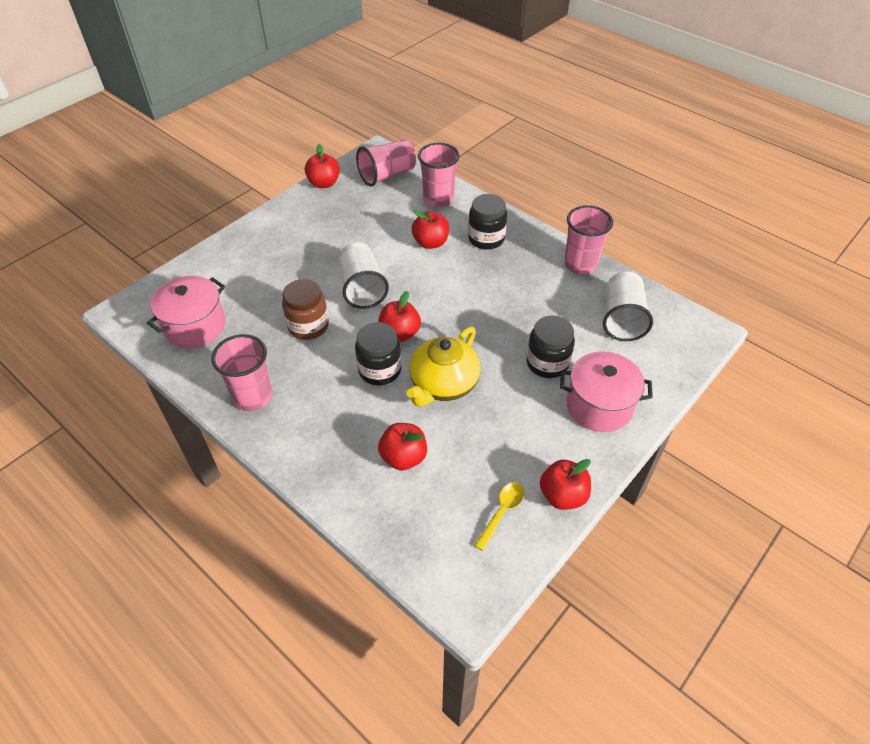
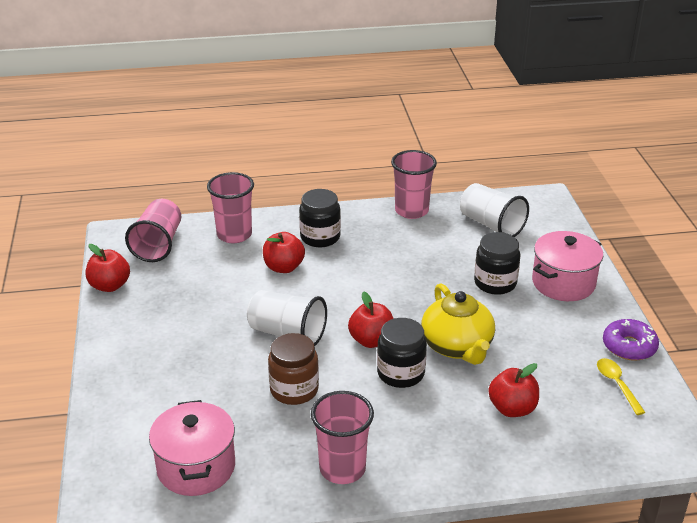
camera: 50 degrees left, 15 degrees down
(562, 495) = (629, 346): red apple -> purple donut

